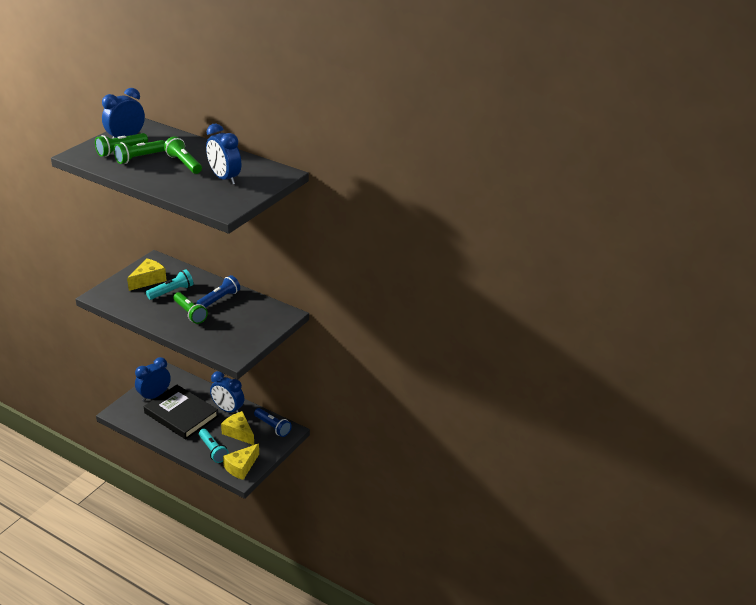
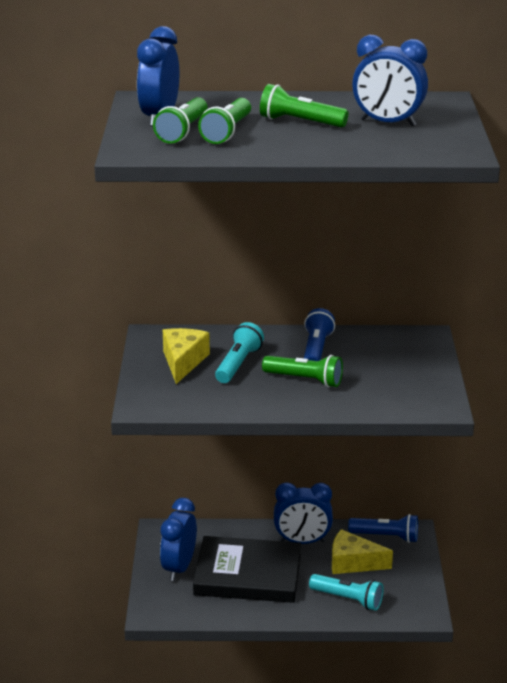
camera: 30 degrees left, 5 degrees down
(241, 467) = (410, 602): yellow cheese -> none

